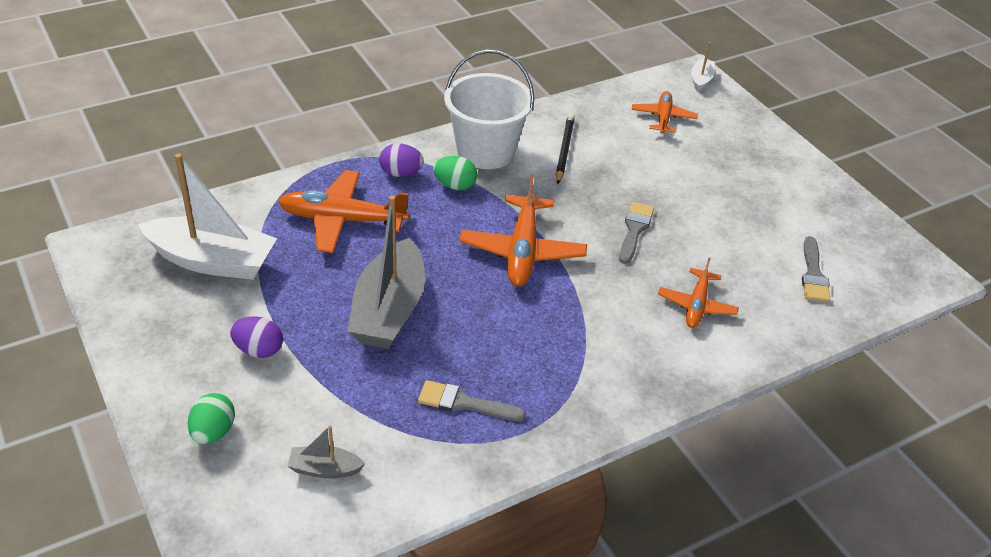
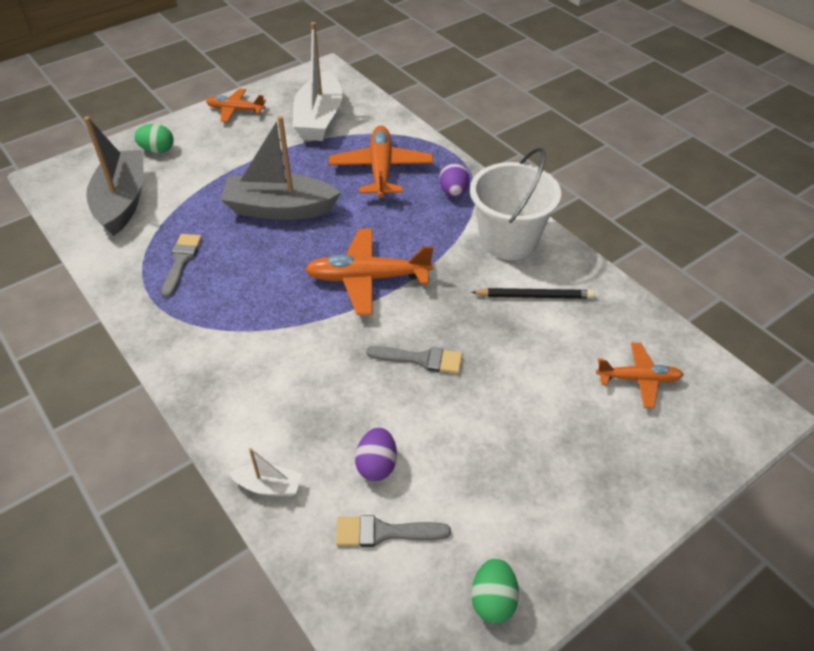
camera: 85 degrees right, 5 degrees up
(258, 350) = (232, 155): purple egg -> purple egg (377, 465)
(324, 469) = (122, 201): grey boat -> grey boat, size x2.18
(455, 185) = (448, 226): green egg -> green egg (493, 600)
(696, 305) = (313, 414): orange plane -> orange plane (235, 110)
(701, 80) = (748, 418): white boat -> white boat (269, 486)

